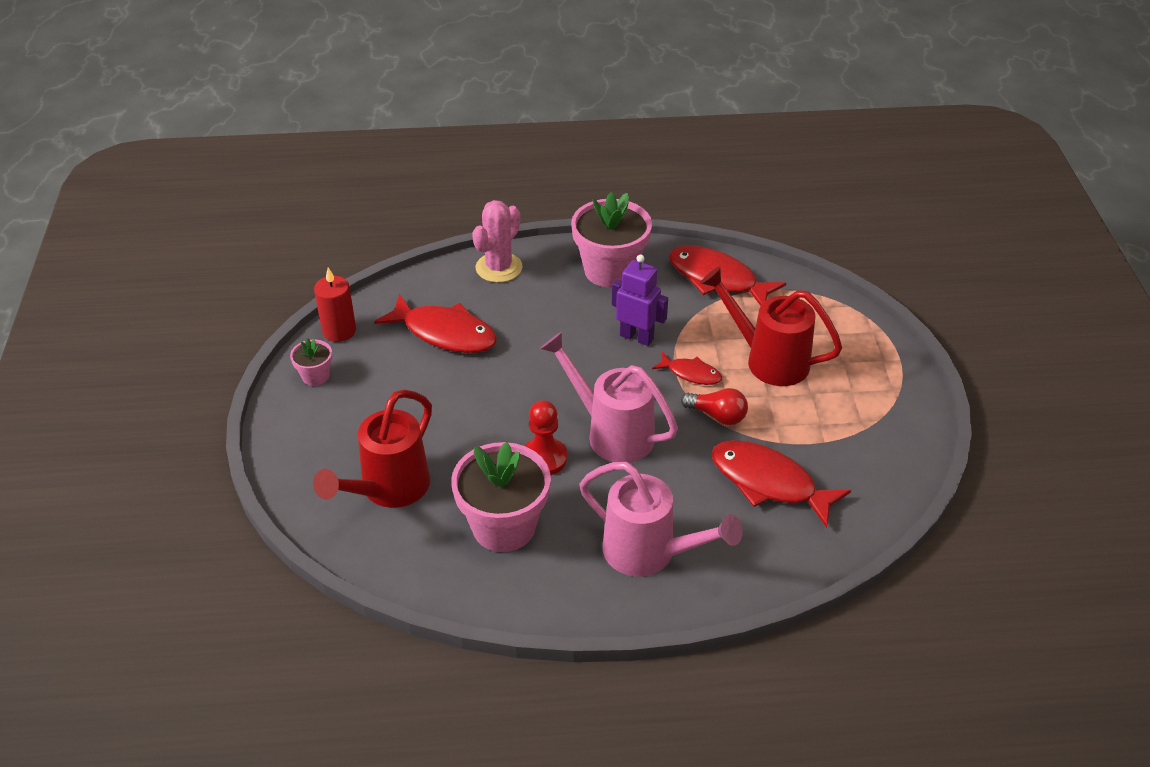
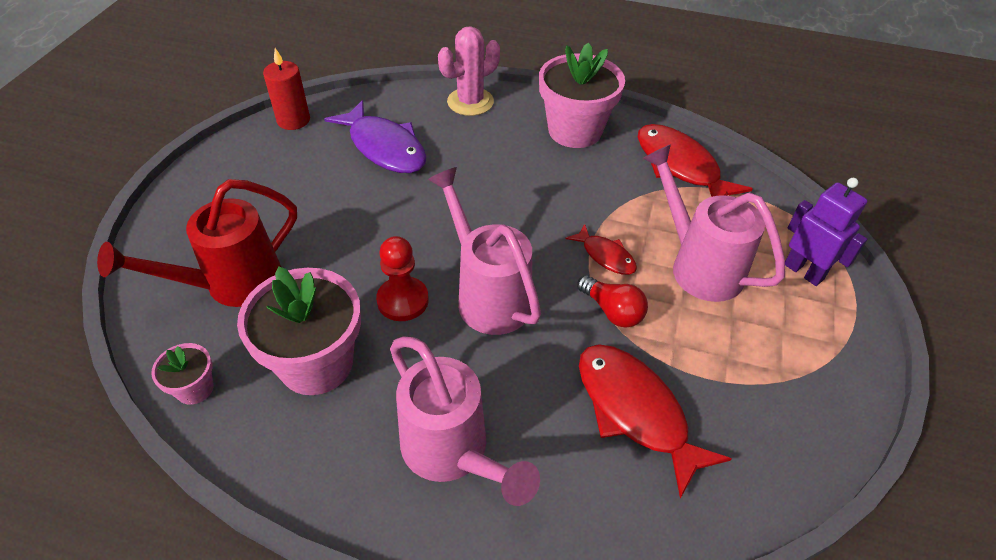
camera: 20 degrees right, 5 degrees up
(315, 376) = (245, 154): pink flower pot -> pink flower pot (195, 388)
(445, 333) = (384, 147): red fish -> purple fish
(637, 337) = (567, 201): purple robot -> purple robot (803, 271)
(768, 360) = (698, 265): red watering can -> pink watering can

